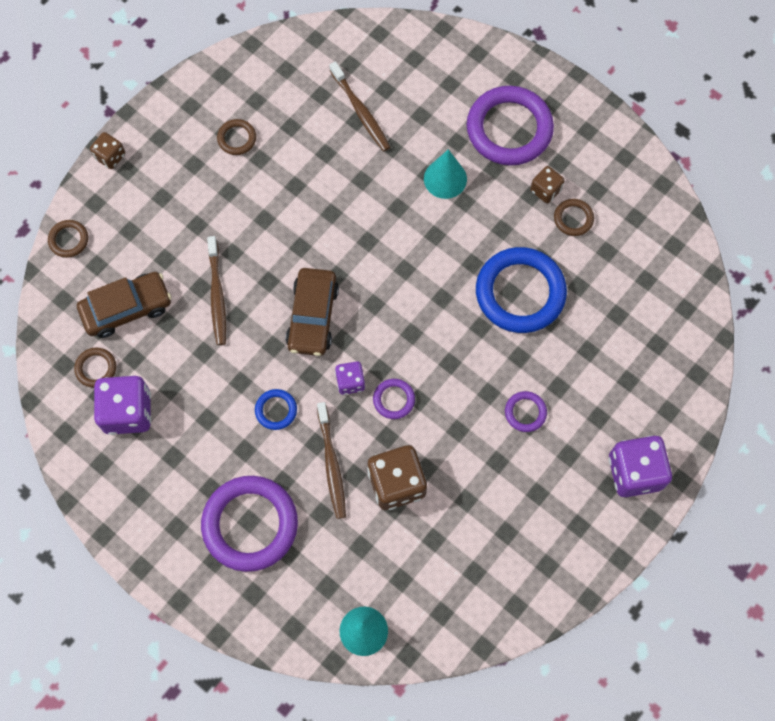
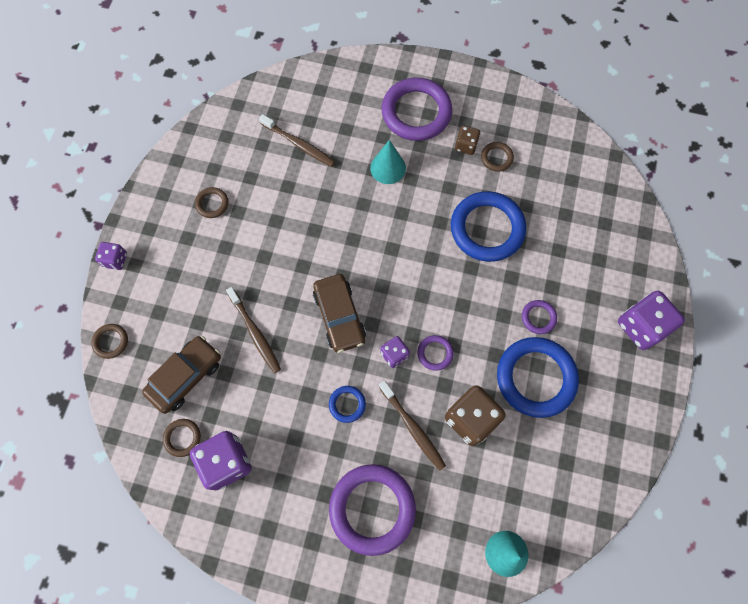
camera: 25 degrees left, 0 degrees up
(110, 156) = (115, 260): brown dice -> purple dice
(488, 473) = (535, 378): none -> blue ring

